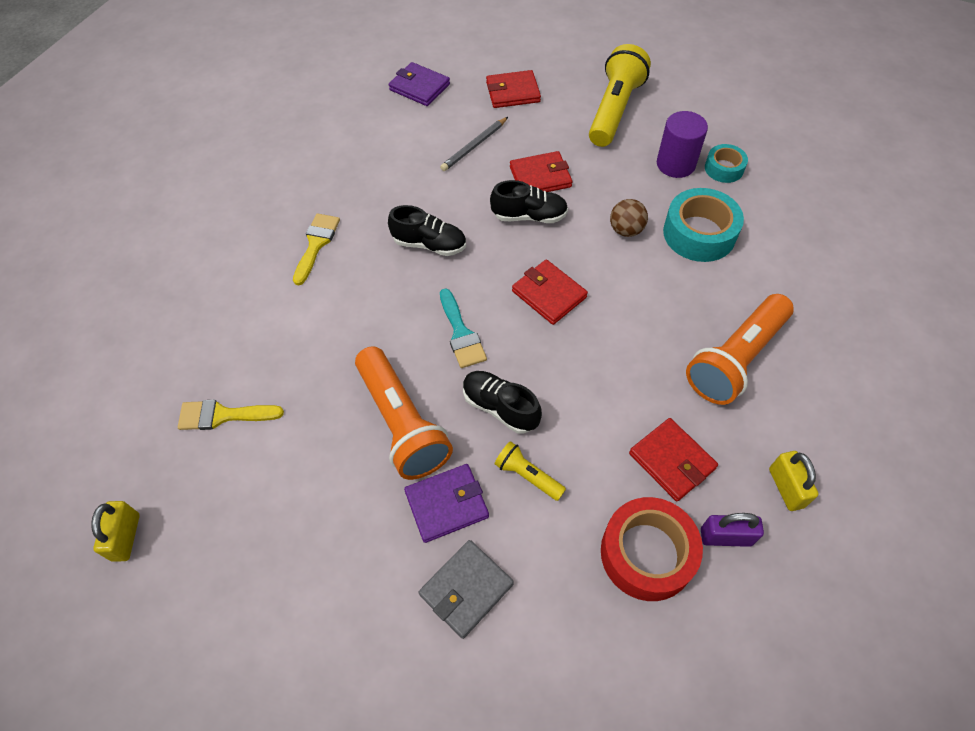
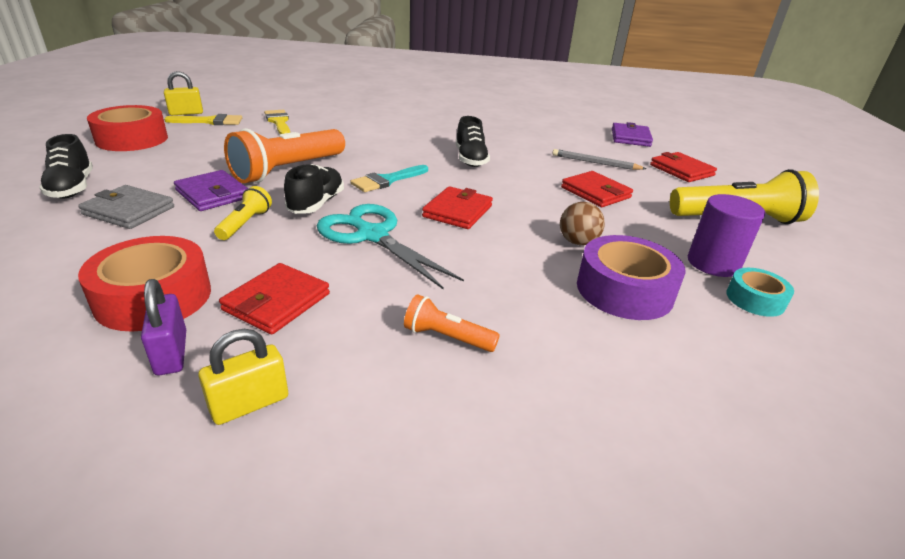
camera: 65 degrees right, 25 degrees down
(221, 607) = (132, 139): none -> red tape
(316, 244) = (437, 127): yellow brush -> yellow brush (210, 121)
(529, 216) = (542, 193): black shoe -> black shoe (72, 188)
(578, 373) = (372, 235): none -> turquoise scissors
(699, 233) = (624, 290): turquoise tape -> purple tape
(735, 359) = (447, 337): orange flashlight -> orange flashlight, size x0.49

